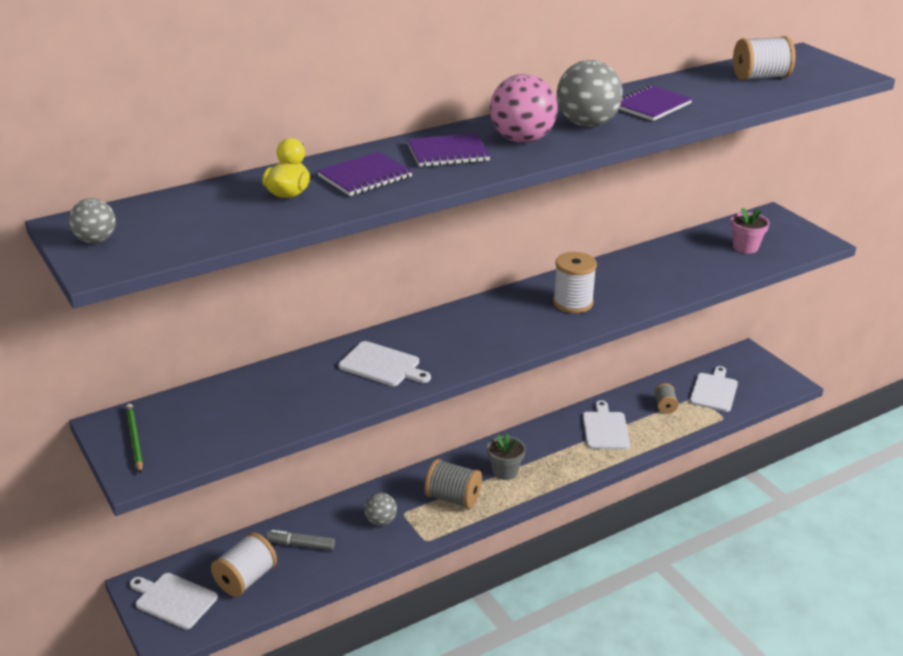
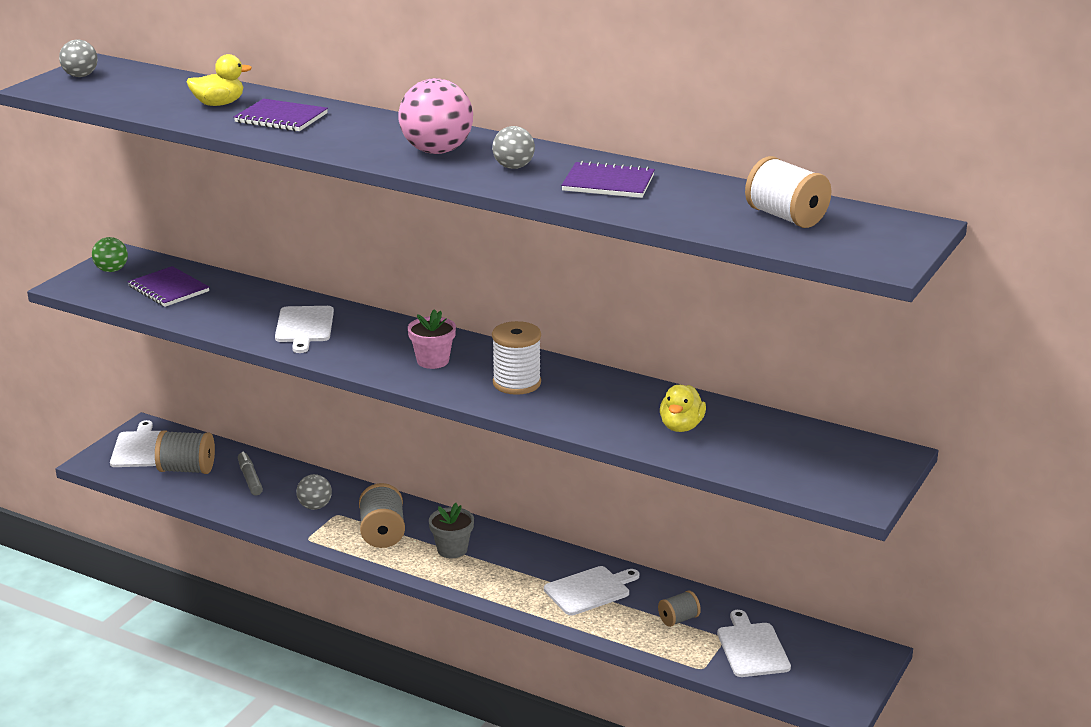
camera: 60 degrees right, 5 degrees down
(134, 439) = (111, 270): green pencil -> green ball
(246, 579) = (187, 469): white spool -> grey spool
(448, 153) = (368, 132): purple notebook -> purple notebook (168, 289)
(587, 124) = (513, 167): grey ball -> grey ball, size x0.56
(687, 265) = (681, 426): none -> yellow duck
(714, 391) = (752, 648): white cutting board -> white cutting board turned 90 degrees counterclockwise
(745, 247) = (776, 453): pink flower pot -> pink flower pot (433, 361)

